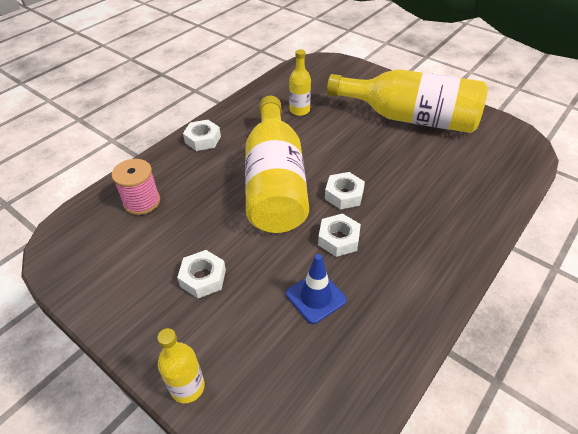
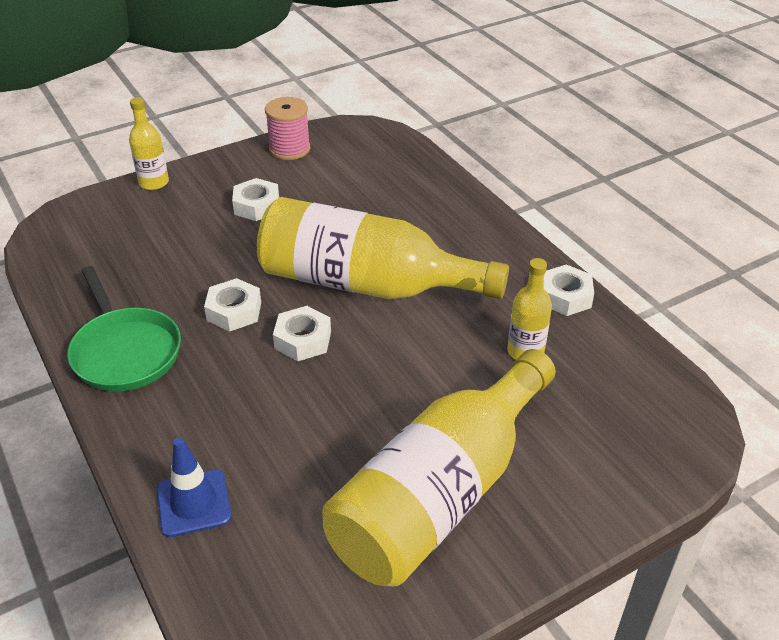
camera: 110 degrees right, 5 degrees down
(142, 202) = (394, 181): pink spool -> pink spool (289, 149)
(203, 139) = (491, 239): white nut -> white nut (565, 297)
(316, 297) = (174, 272): blue traffic cone -> blue traffic cone (193, 503)
(415, 284) = (125, 351): none -> green pan

